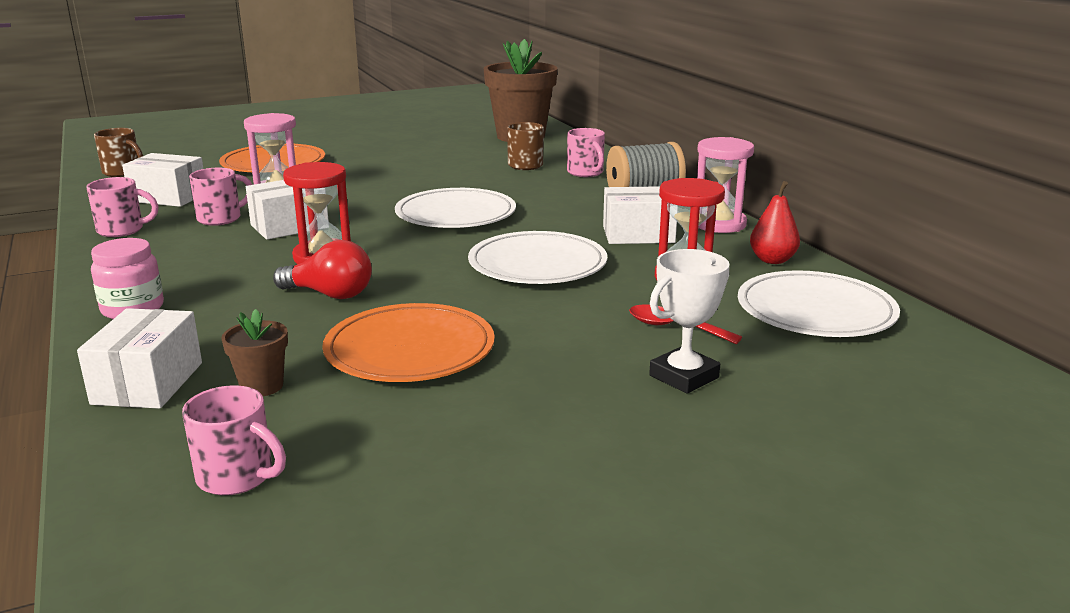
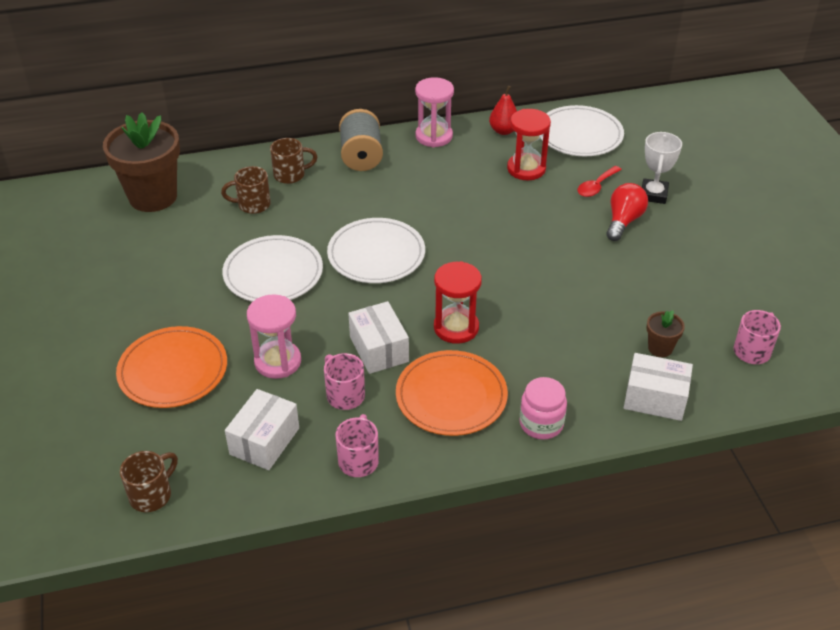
camera: 80 degrees left, 20 degrees up
(330, 294) = (529, 323): red light bulb -> red light bulb (623, 221)
(410, 350) = (617, 288): orange plate -> orange plate (451, 396)
(537, 264) = (492, 224): white plate -> white plate (273, 273)
(586, 173) = (290, 175): pink mug -> brown mug
(638, 234) = (445, 173): white box -> none
(684, 376) = (653, 194): white trophy -> white trophy turned 45 degrees clockwise

